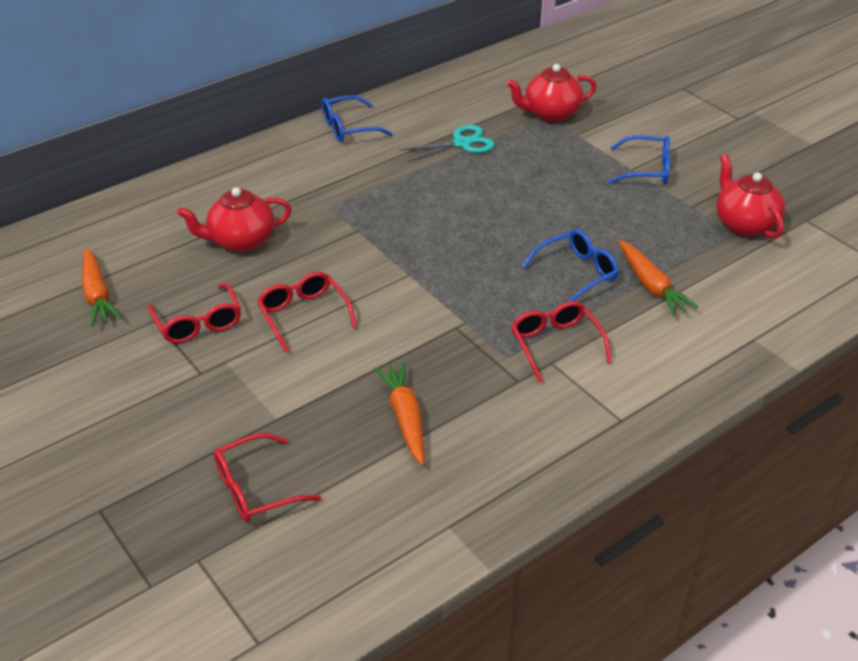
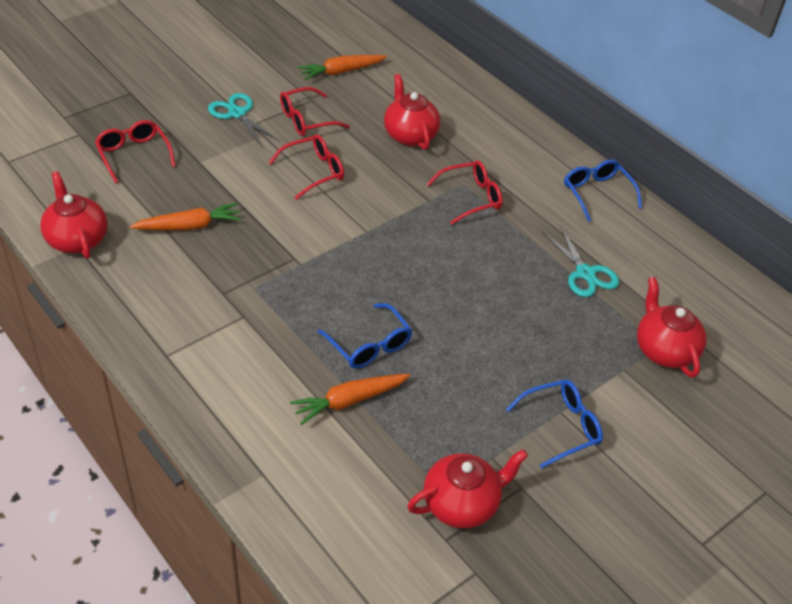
camera: 85 degrees right, 5 degrees up
(174, 388) = (237, 113): none -> turquoise scissors
(435, 528) = (77, 239): none -> red teapot
(555, 344) = (267, 321): red glasses -> red glasses (471, 198)
(647, 169) = (561, 426): blue glasses -> blue glasses turned 120 degrees counterclockwise

